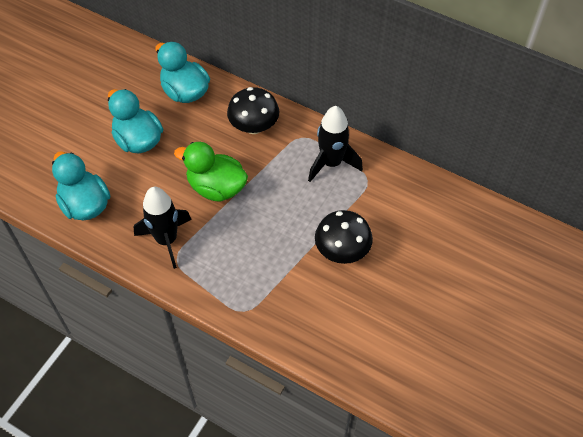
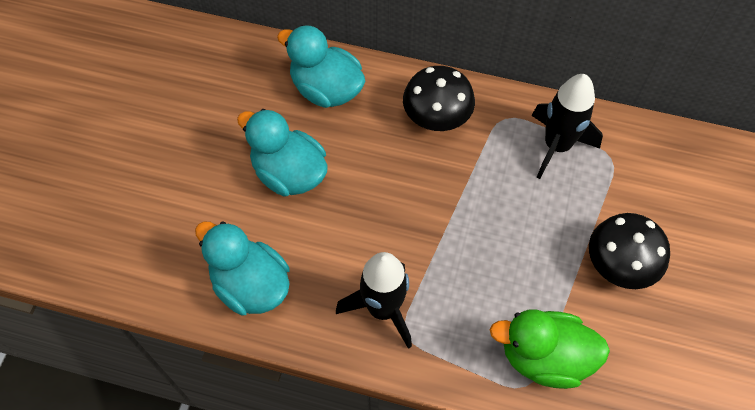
camera: 15 degrees left, 5 degrees up
(216, 187) = (420, 216): green duck -> green duck (544, 357)

